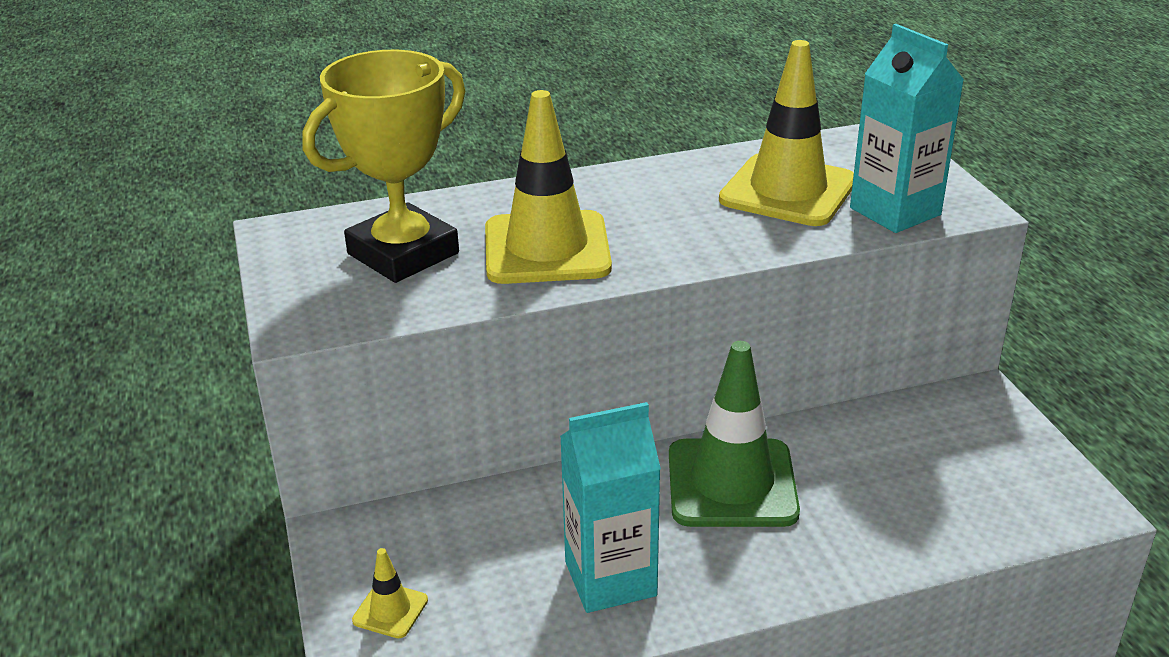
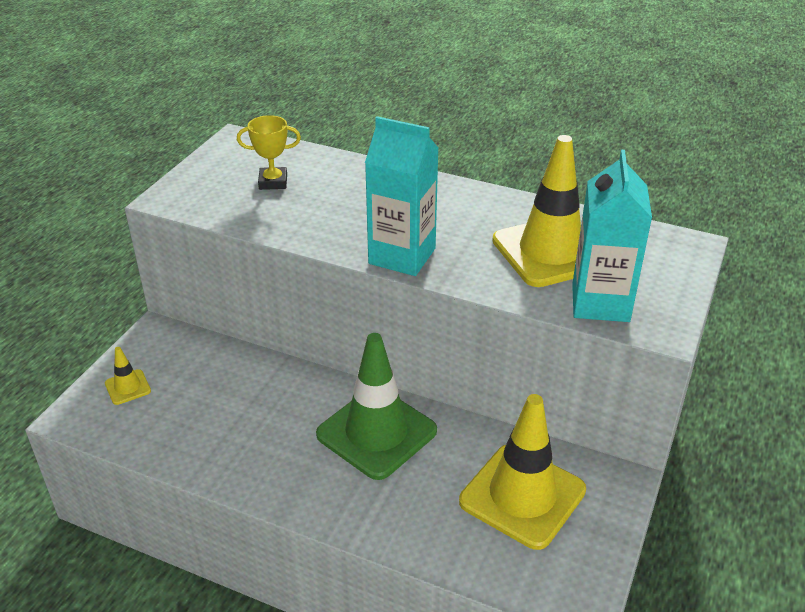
camera: 40 degrees right, 5 degrees up
(403, 253) = (273, 182): yellow trophy -> yellow trophy, size x0.48
(547, 248) = (347, 217): yellow traffic cone -> yellow traffic cone (522, 496)
(610, 579) = (241, 442): turquoise carton -> turquoise carton (402, 256)

